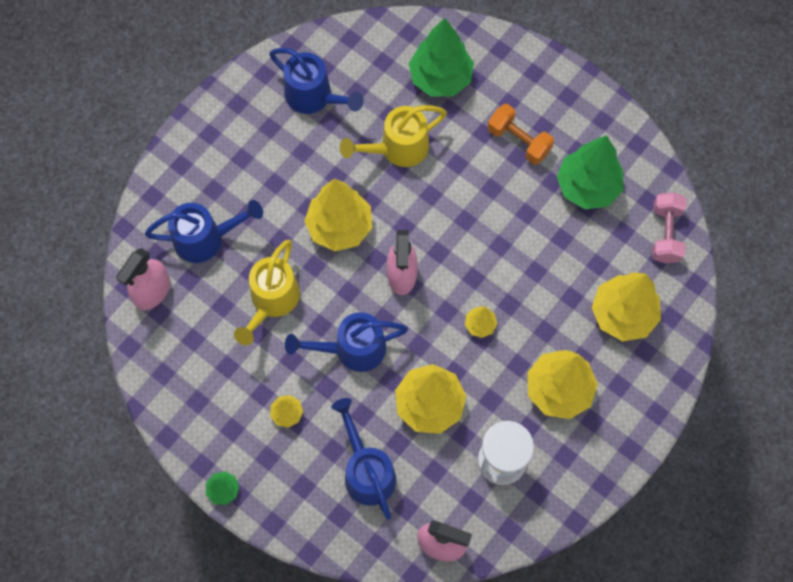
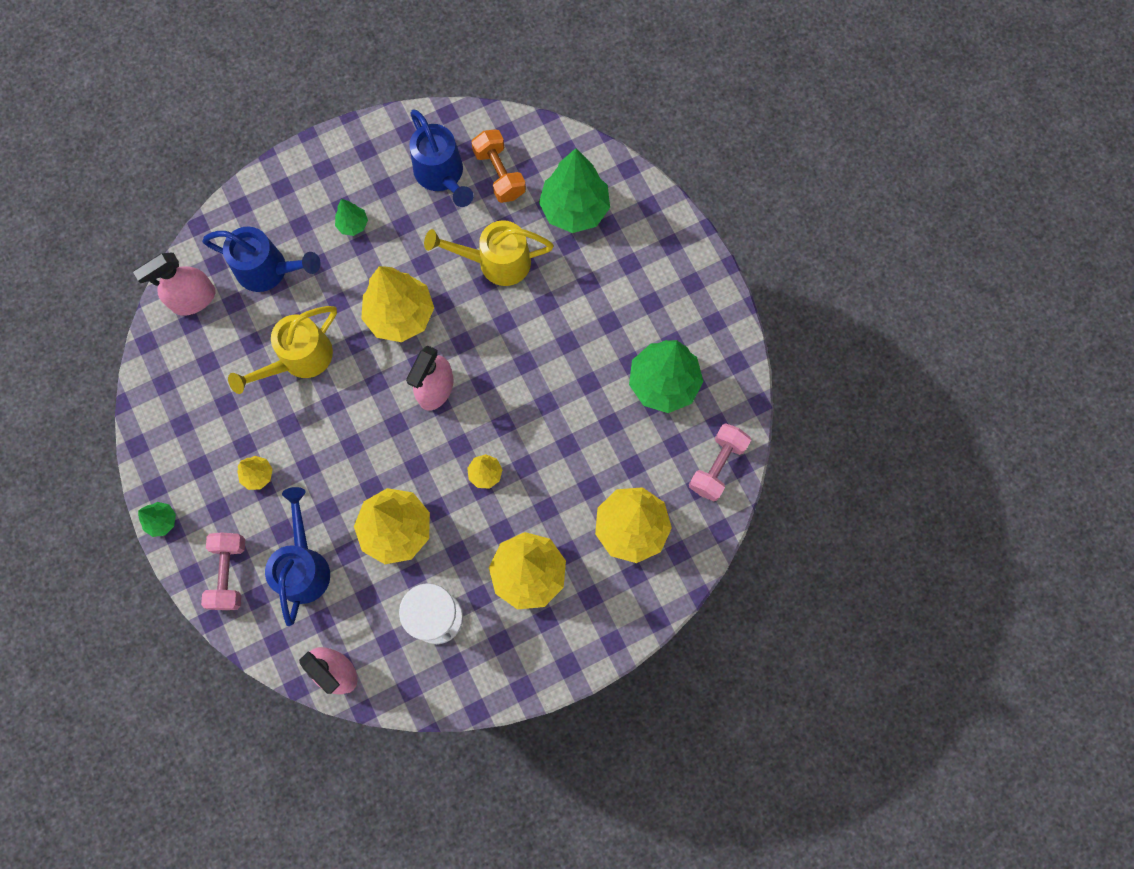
camera: 25 degrees right, 5 degrees up
(259, 170) = (353, 225): none -> green tree
(305, 507) = (229, 573): none -> pink dumbbell
(352, 349) = (351, 441): blue watering can -> none
(519, 141) = (619, 306): orange dumbbell -> orange dumbbell (499, 174)

